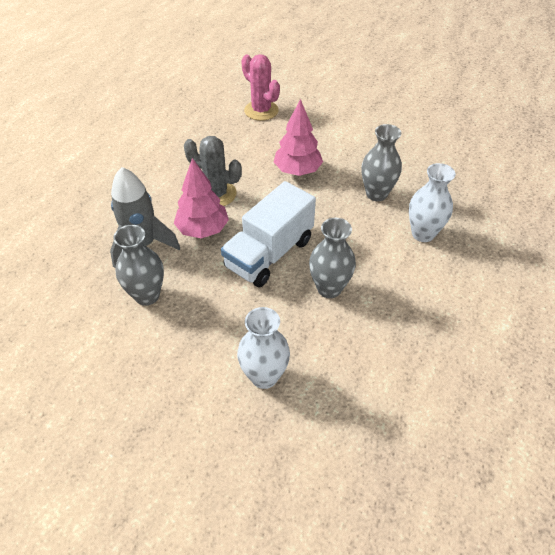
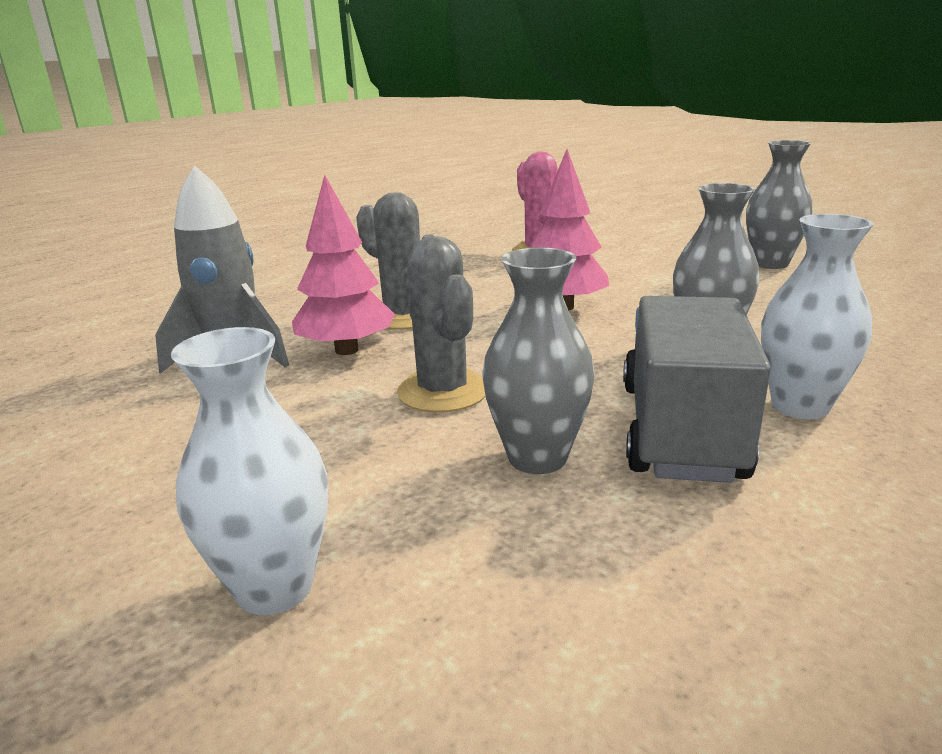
camera: 20 degrees right, 25 degrees down
(147, 295) = (172, 413): grey vase -> grey vase (770, 264)
(269, 253) = (443, 391): white truck -> grey cactus
(380, 259) = (680, 430): none -> grey truck

